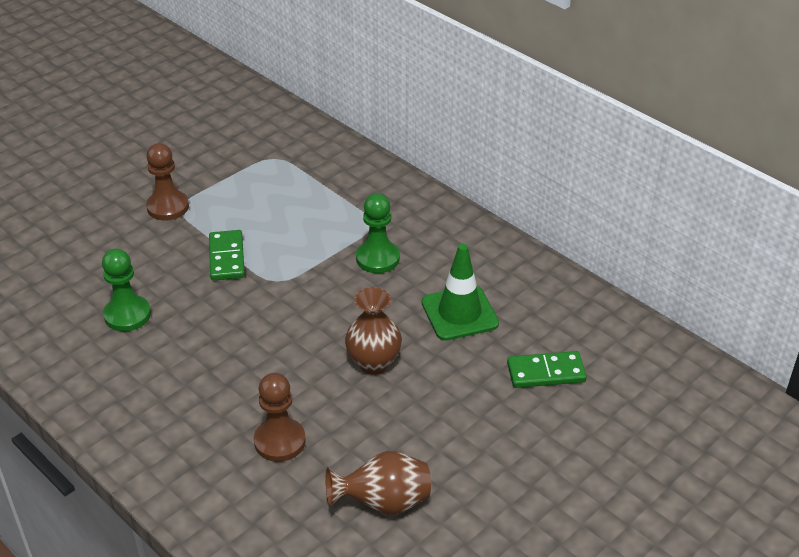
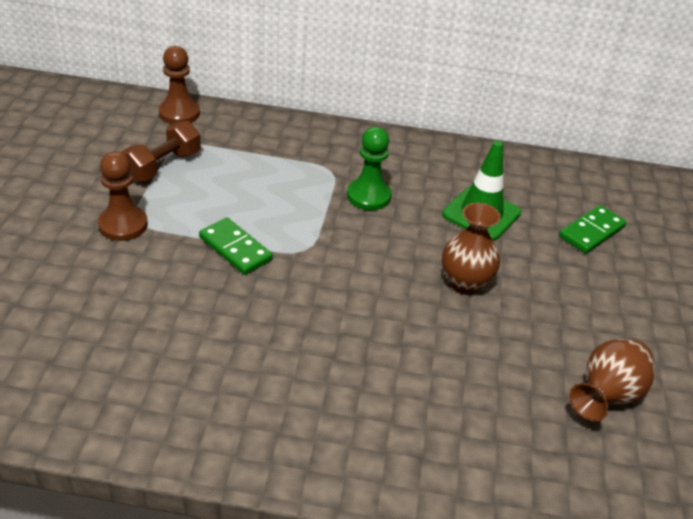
camera: 40 degrees left, 0 degrees up
(127, 315) = (195, 344): green pawn -> none
(242, 171) = (163, 166): none -> brown dumbbell
(280, 441) = (469, 390): brown pawn -> brown pawn (179, 113)

